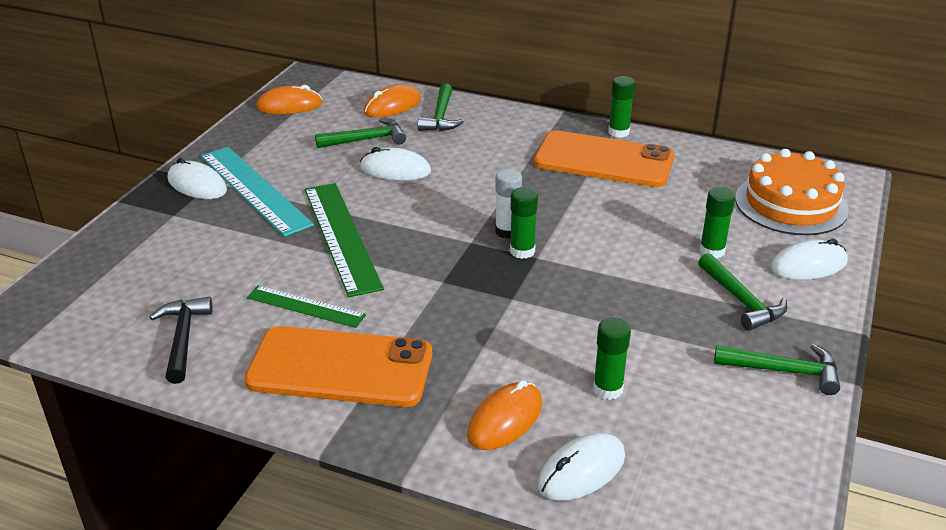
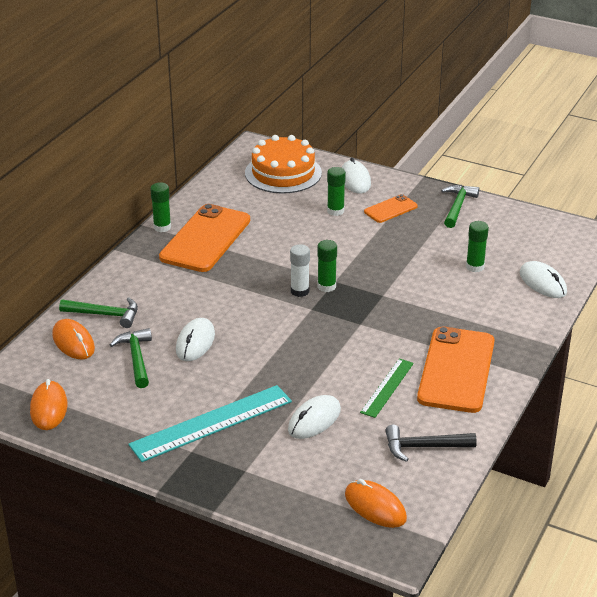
camera: 85 degrees left, 0 degrees up
(197, 185) = (195, 460): white mouse -> white mouse (314, 420)
(341, 237) = (295, 372): green ruler -> none
(505, 420) = (503, 306): orange mouse -> orange mouse (375, 507)
(741, 300) = (390, 209): green hammer -> orange phone

